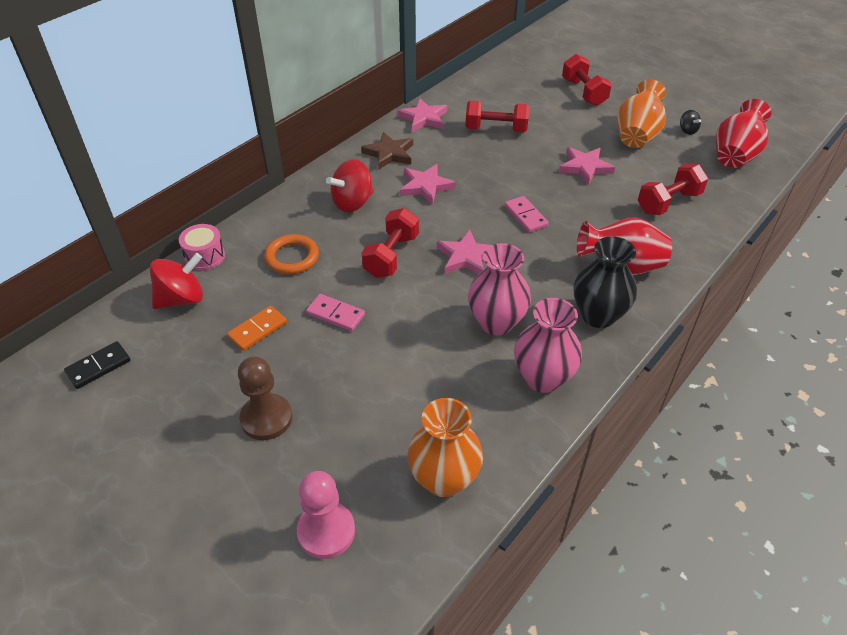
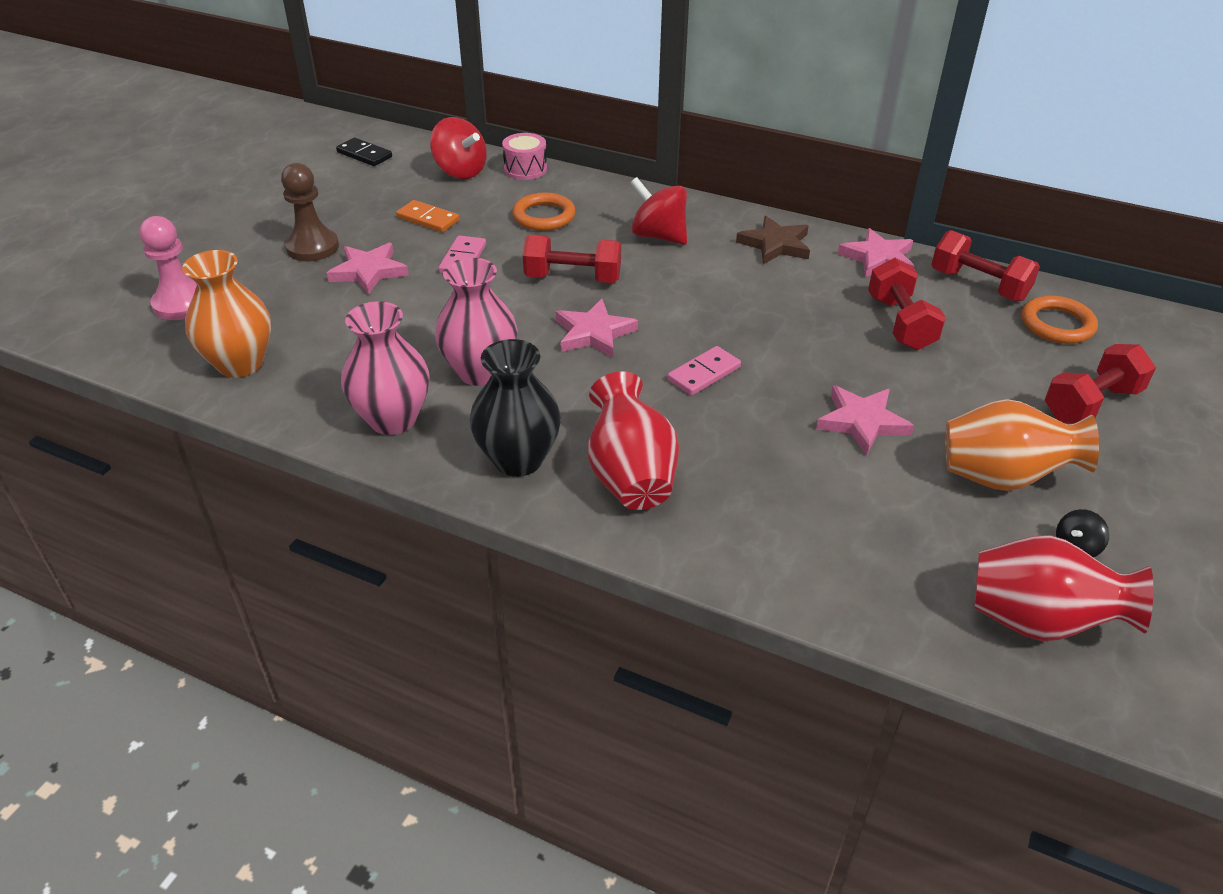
camera: 75 degrees right, 5 degrees down
(425, 186) = (722, 282): pink star -> pink star (369, 271)
(513, 80) = (1057, 324): none -> orange ring
(668, 202) = (823, 526): red dumbbell -> red dumbbell (978, 285)

